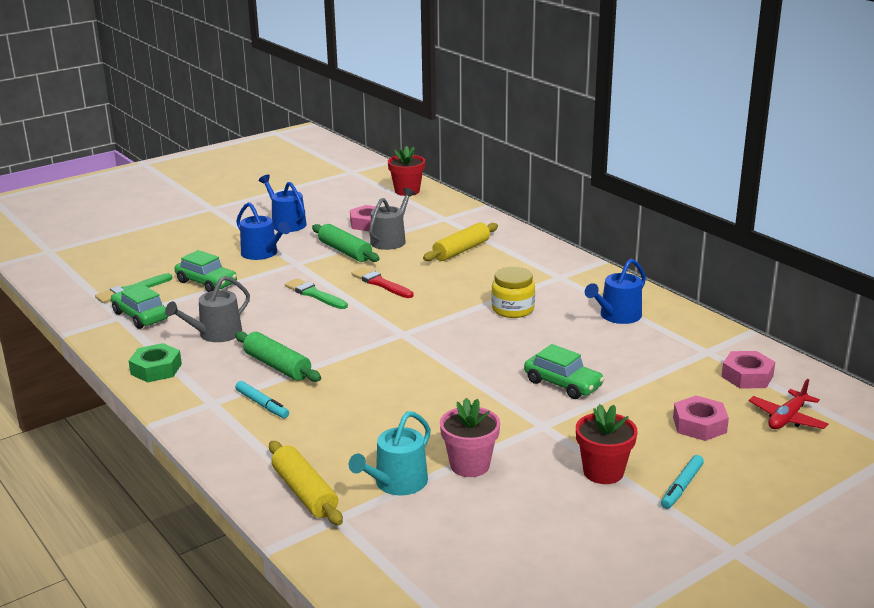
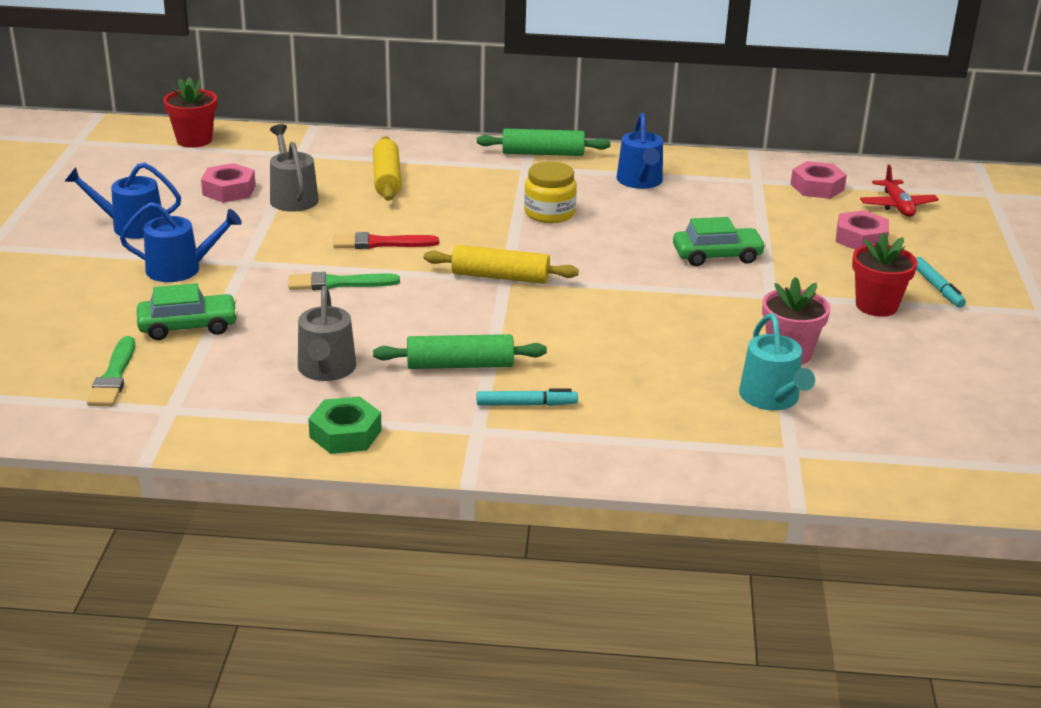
camera: 50 degrees left, 5 degrees up
(140, 316) = (194, 396): green car -> none
(304, 492) = (726, 449): yellow rolling pin -> yellow rolling pin (500, 277)
(345, 251) = (270, 228): green rolling pin -> green rolling pin (543, 153)

